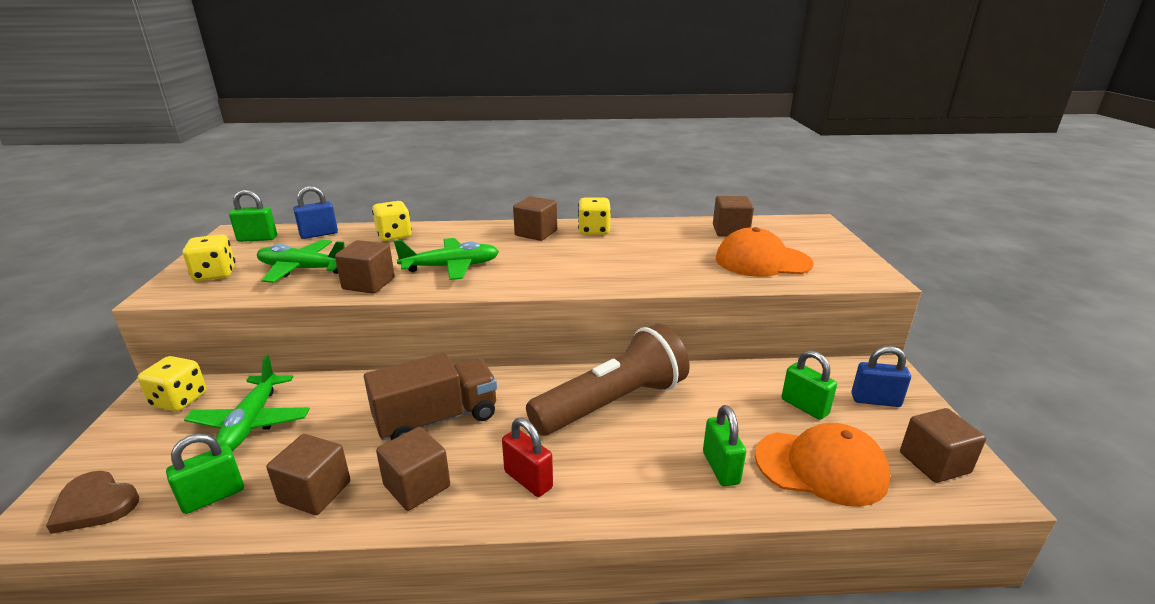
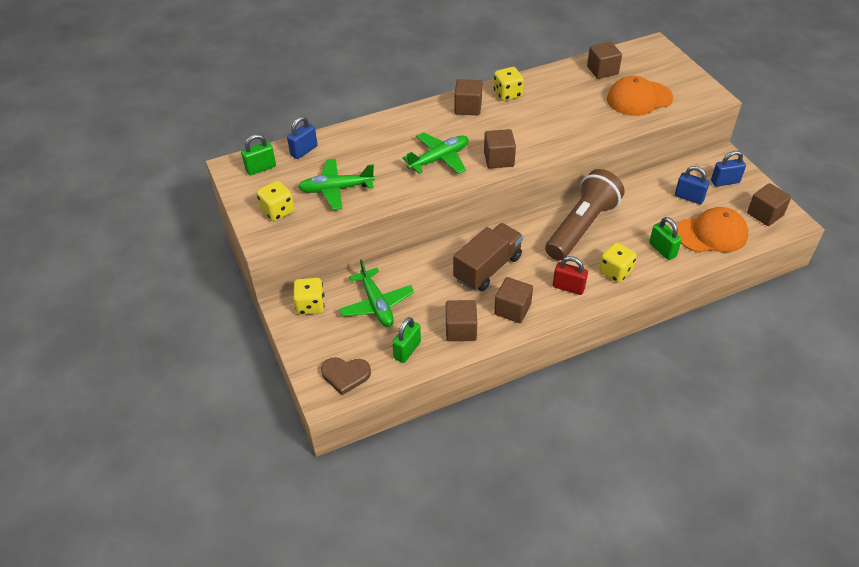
camera: 20 degrees left, 20 degrees up
(368, 284) = (398, 189): brown cube -> brown cube (499, 159)
(394, 236) = (364, 137): yellow dice -> yellow dice (615, 272)
(804, 407) = (689, 197): green padlock -> blue padlock

